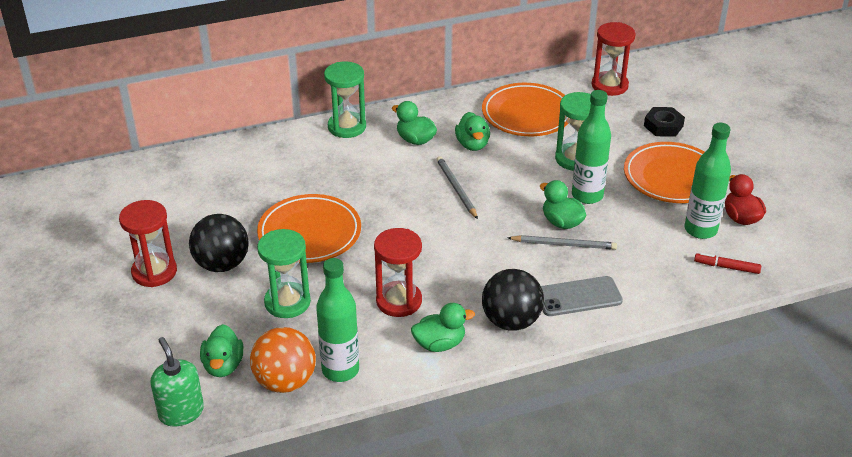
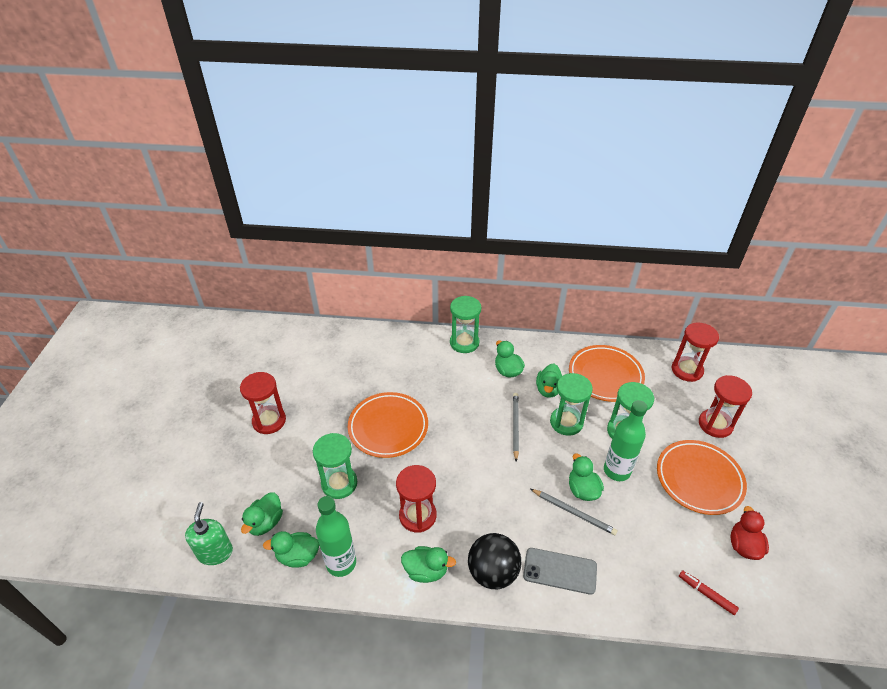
camera: 25 degrees right, 5 degrees up
(222, 264) = (315, 431): black ball -> none
(285, 381) = (298, 556): orange ball -> green duck
(510, 169) = (566, 422): none -> green hourglass
(663, 126) = (715, 424): black nut -> red hourglass
(700, 230) = (700, 544): green bottle -> none

